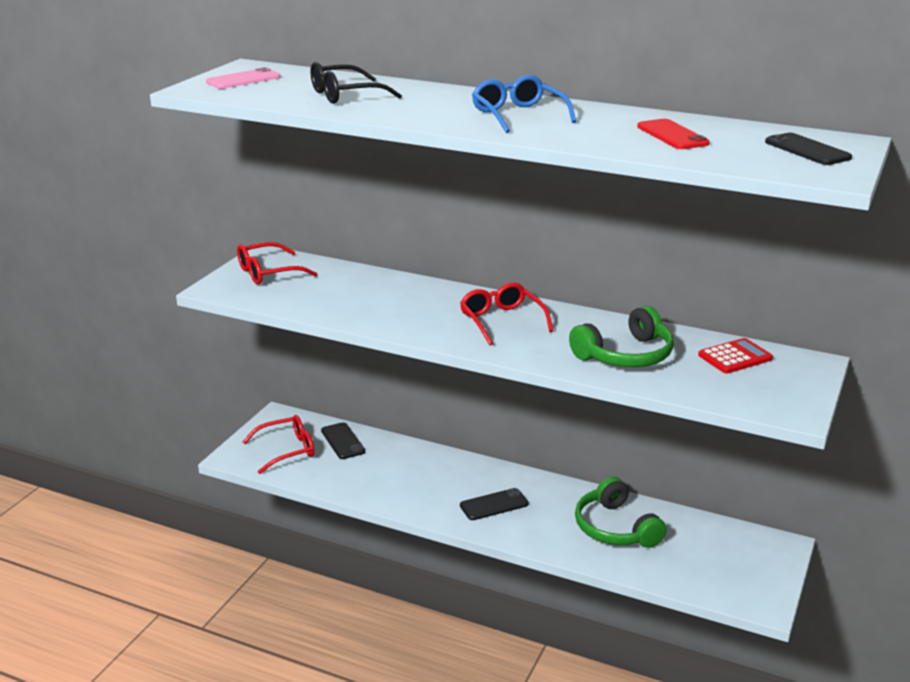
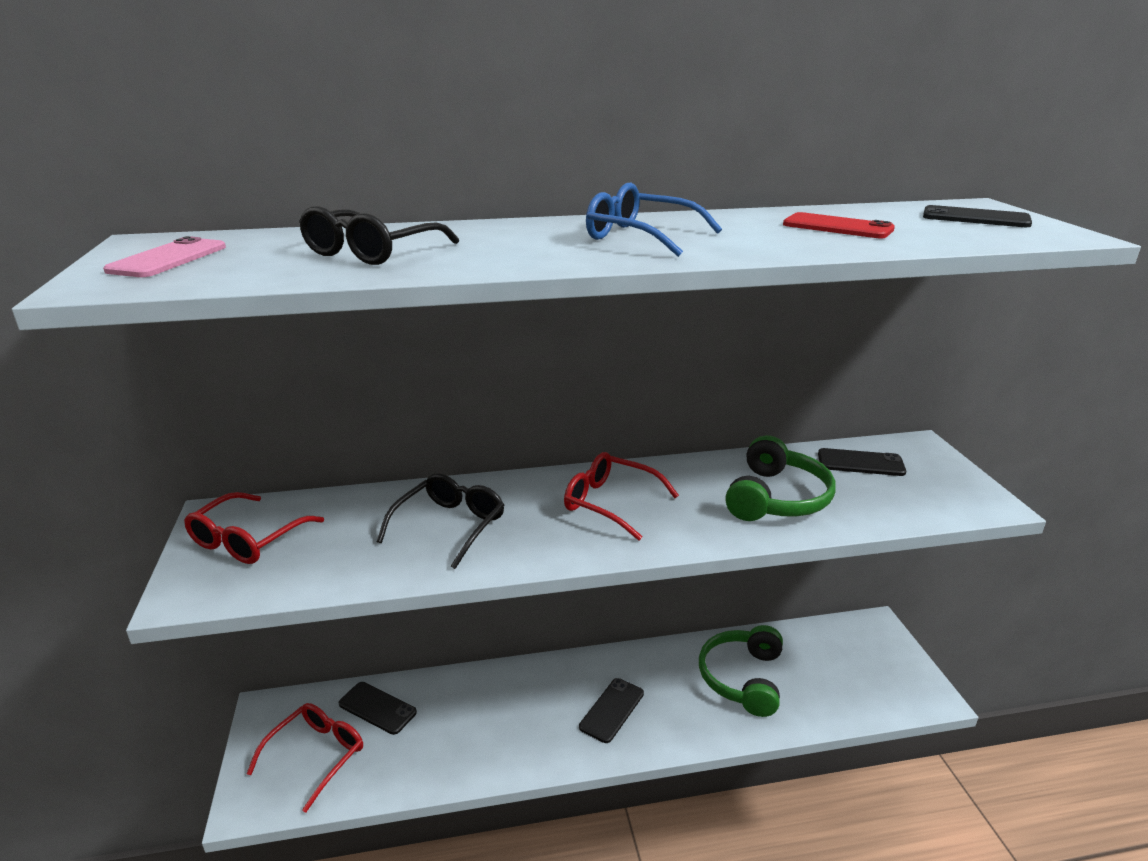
camera: 35 degrees left, 0 degrees up
(384, 301) = (449, 526): none -> black glasses
(615, 528) = (742, 678): green headphones -> green headphones turned 75 degrees clockwise
(735, 357) = (860, 463): red calculator -> black phone

